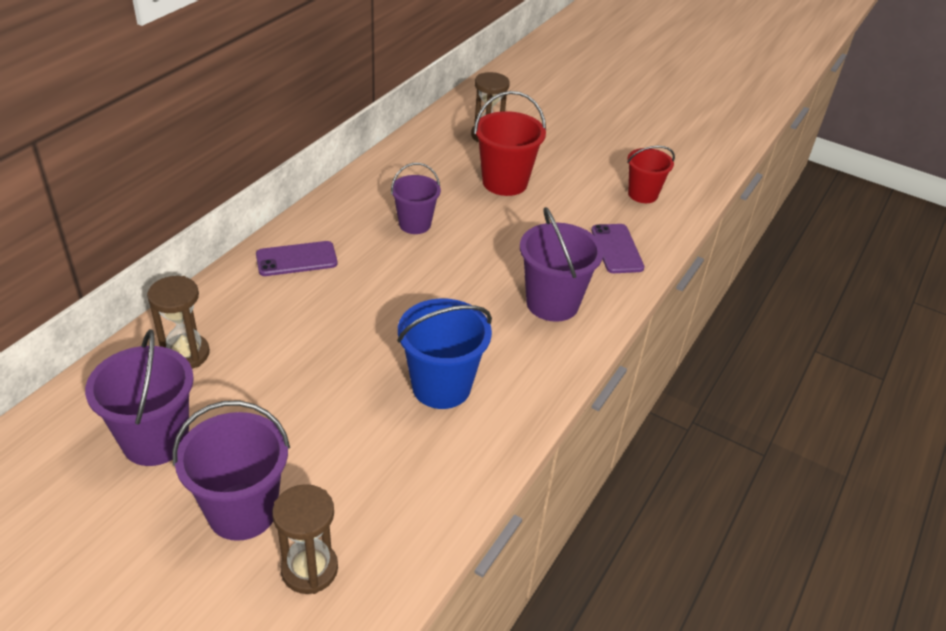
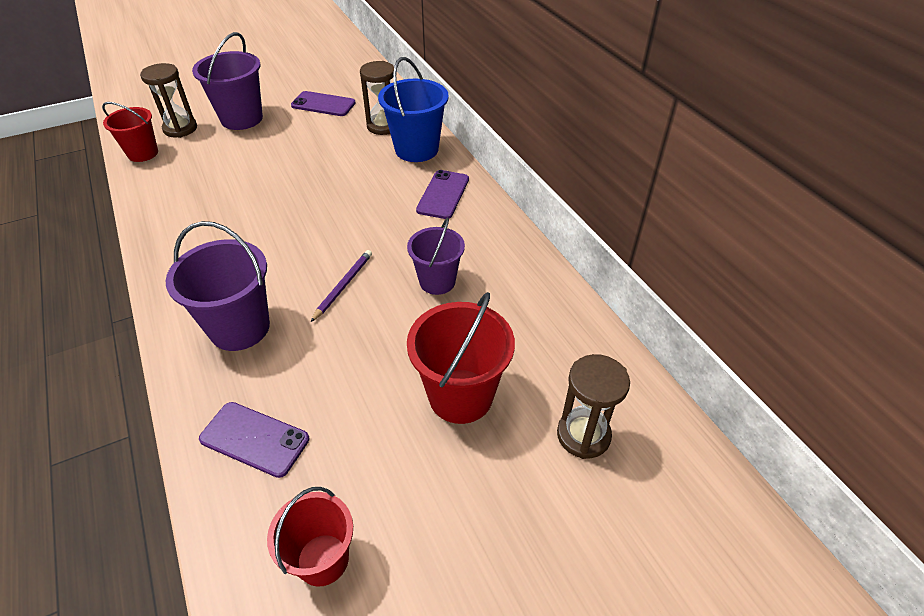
camera: 125 degrees right, 5 degrees up
(155, 440) = (323, 104): purple bucket -> purple phone
(393, 566) = (143, 153): none -> red bucket
(441, 386) = (233, 218): blue bucket -> blue bucket (416, 149)
(462, 270) = (343, 286): none -> purple pencil

